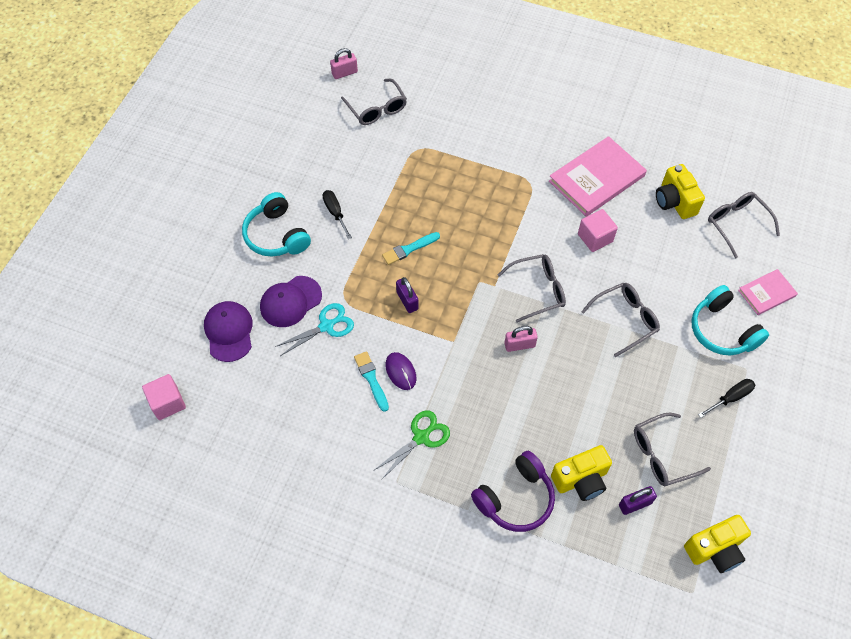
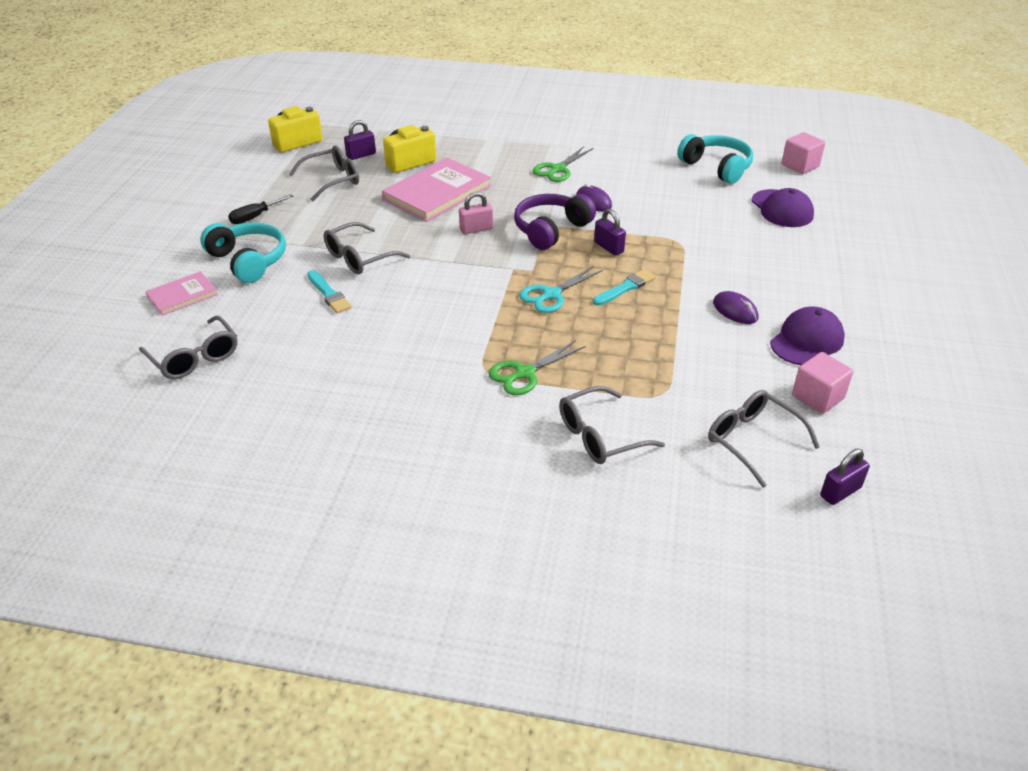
camera: 170 degrees right, 20 degrees down
(276, 235) = (792, 283): turquoise headphones -> turquoise headphones (717, 167)
(290, 301) = (735, 234): purple cap -> purple cap (807, 341)
(326, 326) = (685, 222): turquoise scissors -> turquoise scissors (551, 295)
(335, 213) = (735, 310): black screwdriver -> purple mouse
(344, 73) = (840, 492): pink padlock -> purple padlock
(371, 379) = (620, 195): turquoise brush -> turquoise brush (329, 294)
(504, 177) = (524, 373): none -> green scissors
(515, 498) = (465, 149): purple headphones -> purple headphones (551, 230)
(538, 290) = (461, 270): grey glasses -> grey glasses (599, 436)
(595, 238) = (392, 323): pink cube -> pink cube (817, 397)
(597, 178) = (389, 387): pink book -> pink book (437, 193)
(674, 202) = (277, 373): yellow camera -> none

